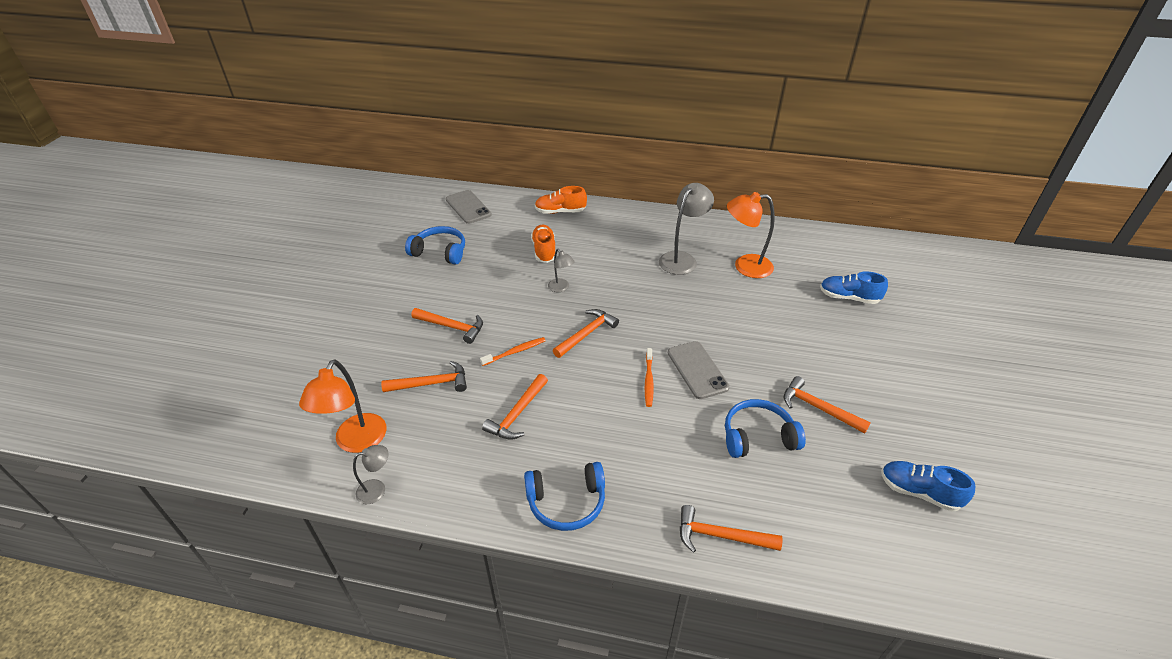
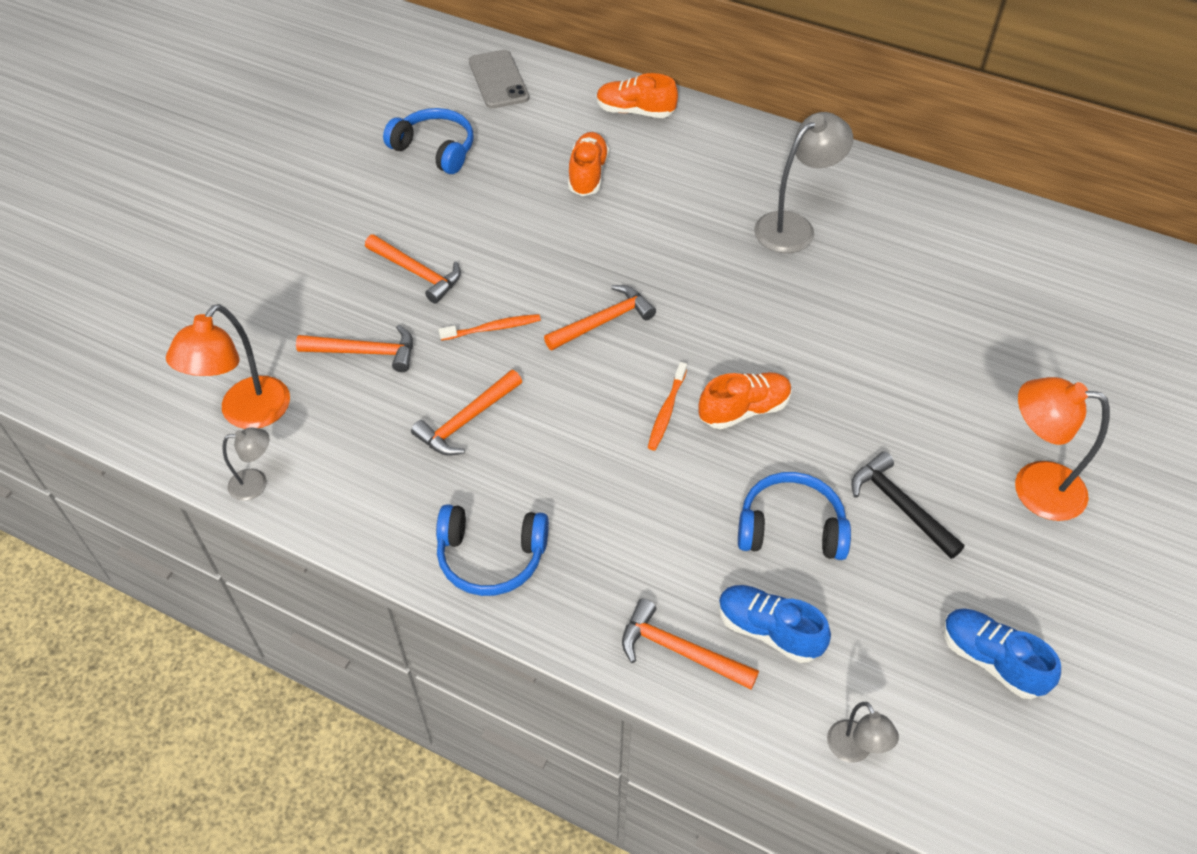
camera: 15 degrees right, 10 degrees up
(561, 288) = (592, 241): grey lamp -> grey lamp (854, 750)
(697, 370) = (744, 410): grey phone -> orange shoe
(745, 266) = (889, 258): orange lamp -> orange lamp (1033, 487)
(818, 408) = (900, 505): orange hammer -> black hammer
(848, 297) = (1033, 342): blue shoe -> blue shoe (768, 630)

